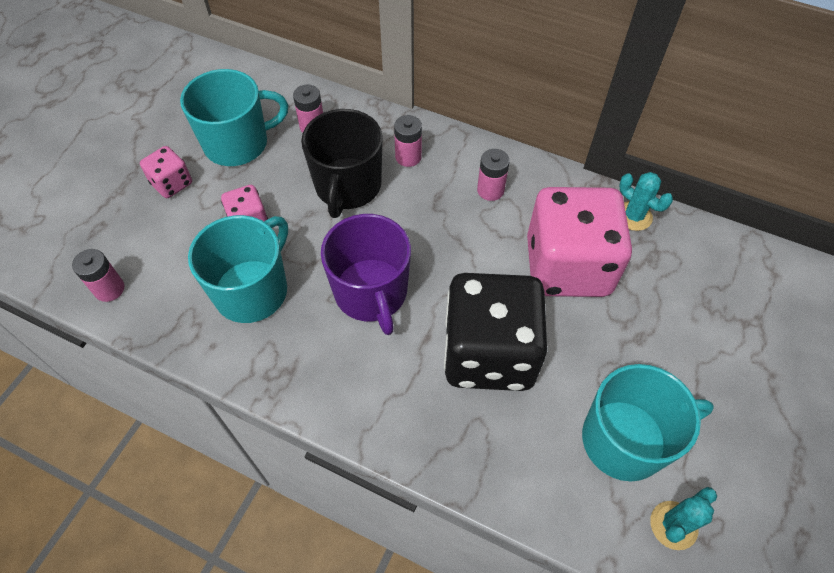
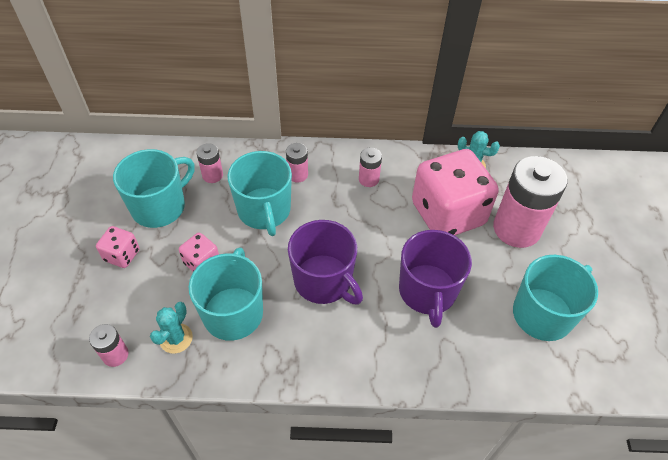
camera: 25 degrees left, 5 degrees down
(348, 186) = (264, 211): black mug -> turquoise mug
(489, 353) = (427, 292): black dice -> purple mug
(649, 317) = (516, 228): none -> pink battery
(673, 525) = (599, 355): turquoise cactus -> turquoise cactus (176, 338)

